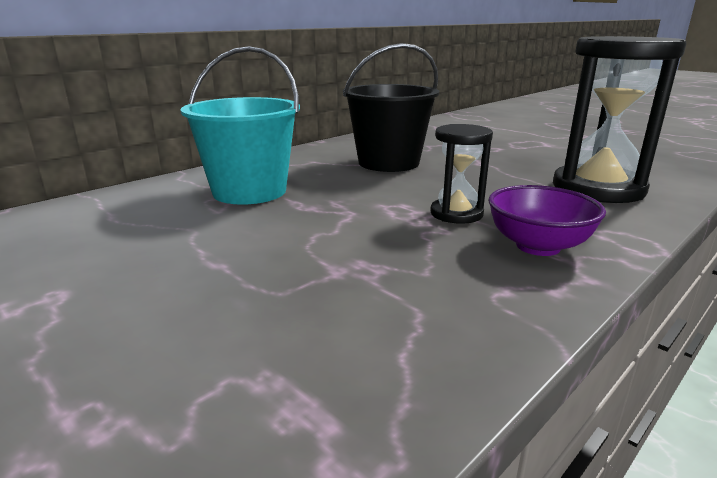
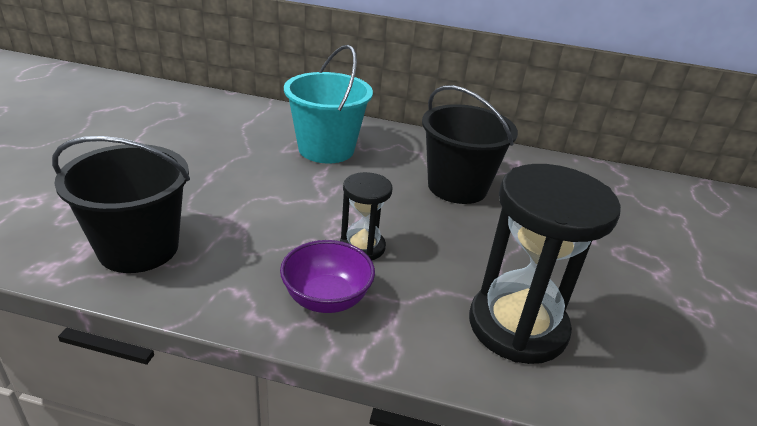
camera: 55 degrees right, 10 degrees up
(351, 352) = (138, 248): none -> black bucket

